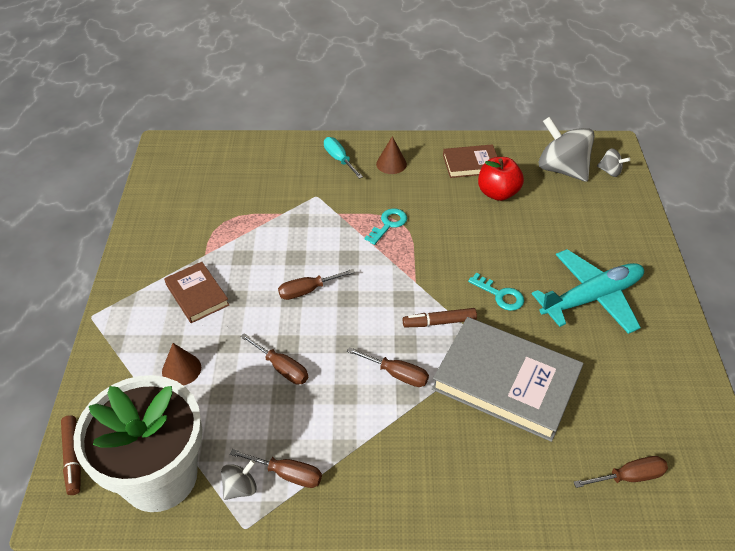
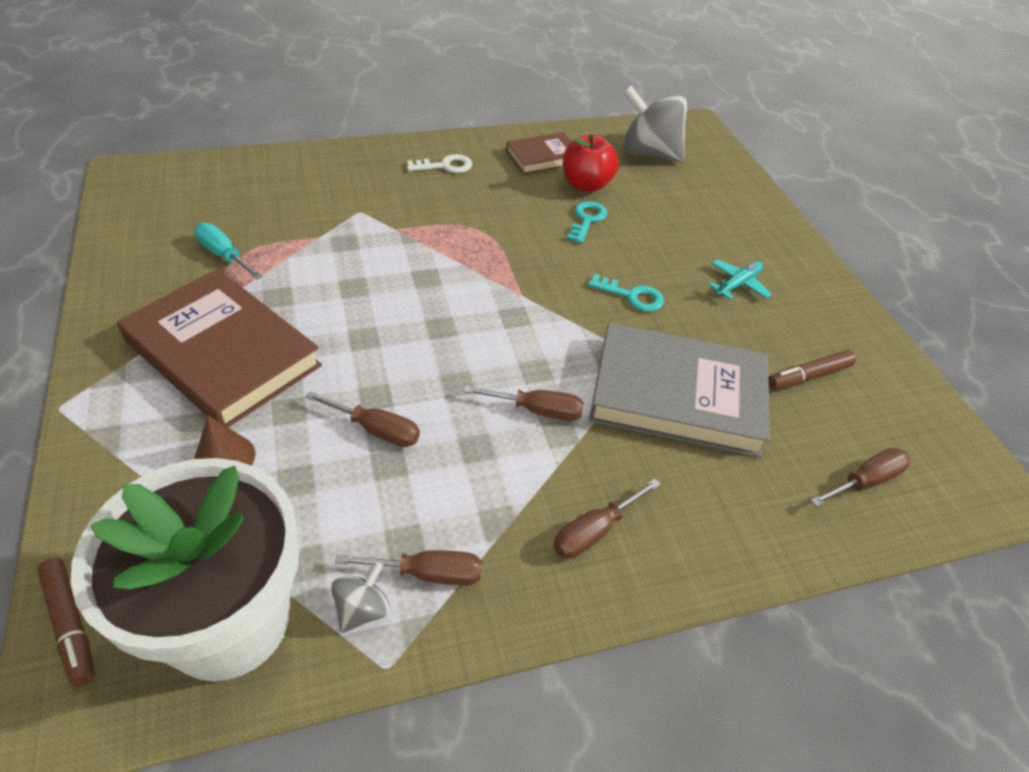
camera: 20 degrees left, 0 degrees up
(197, 295) = (223, 353): brown book -> brown book, size x1.88
(307, 290) = (382, 325): brown screwdriver -> brown screwdriver (594, 531)
(339, 159) = (377, 167): turquoise screwdriver -> turquoise screwdriver (224, 255)
(388, 224) = (465, 233): turquoise key -> turquoise key (587, 220)
(391, 164) = (445, 166): brown cone -> white key
(439, 322) = (569, 338): brown marker -> brown marker (808, 376)
(592, 298) = (738, 284): turquoise plane -> turquoise plane, size x0.47
(610, 171) = (702, 150): grey spinning top -> none

